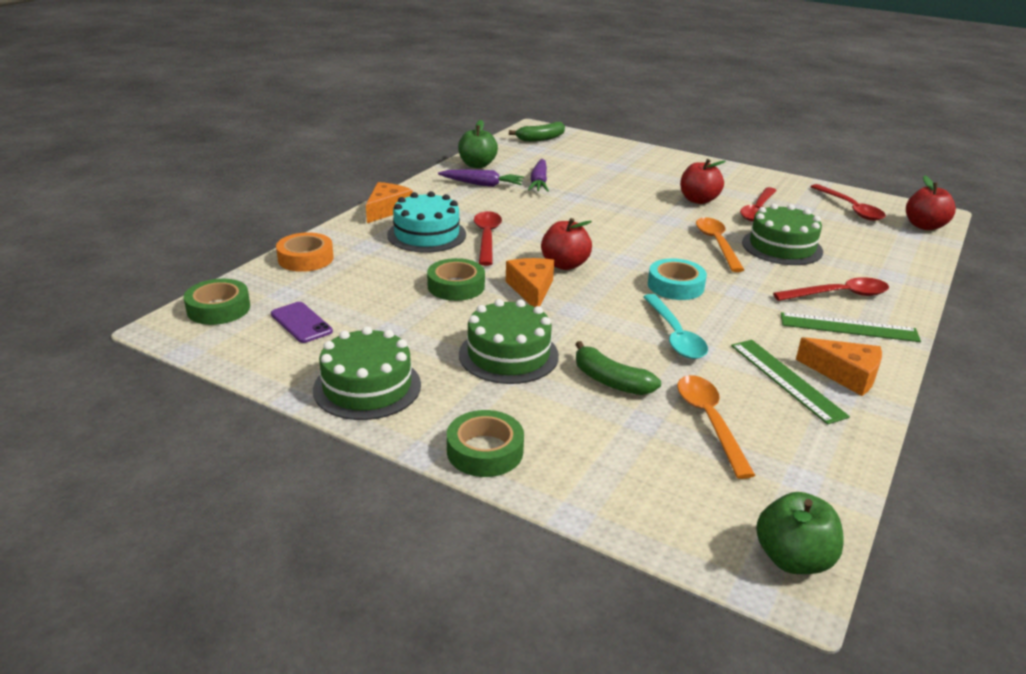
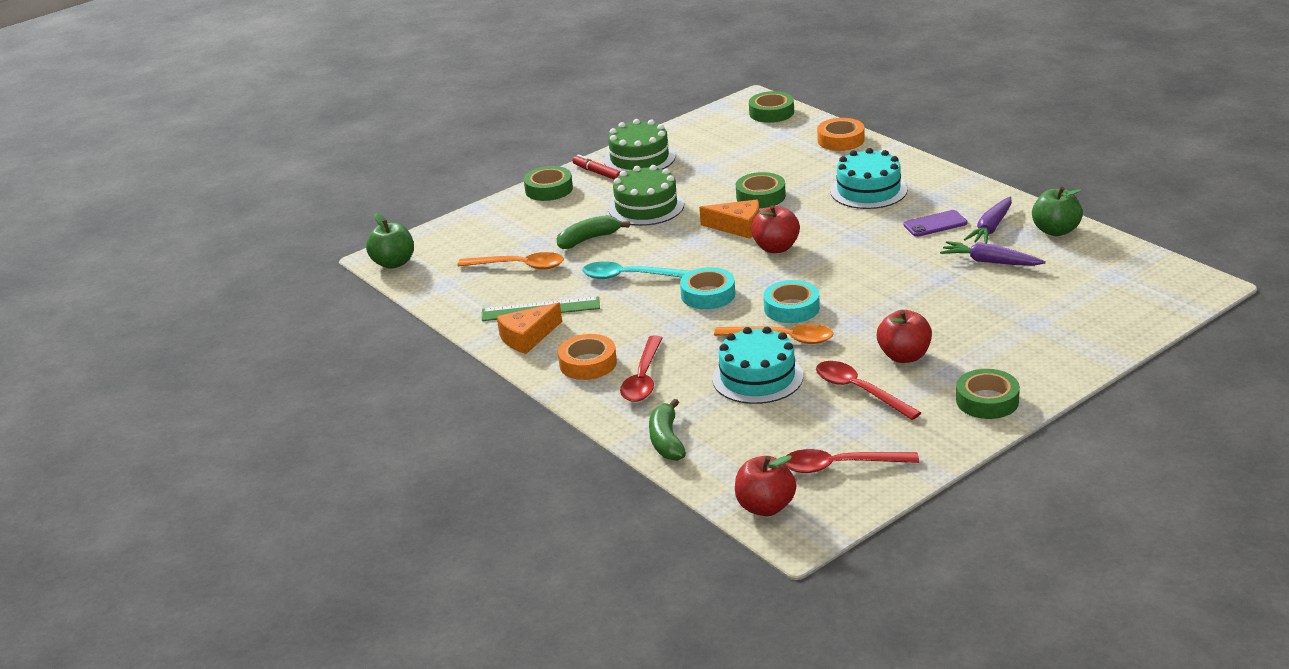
camera: 115 degrees right, 0 degrees up
(301, 323) = (735, 139): purple phone -> purple phone (935, 224)
(387, 210) = (935, 175): orange cheese -> none
(419, 415) = (597, 173): none -> red marker
(487, 238) = (850, 218): red spoon -> none
(540, 139) = (1154, 284): green banana -> green banana (666, 440)
(666, 246) = (791, 308): none -> turquoise tape
(726, 174) = (987, 401): none -> green tape
(782, 247) = (757, 377): green cake -> turquoise cake
(848, 327) = (588, 363): green ruler -> orange tape

